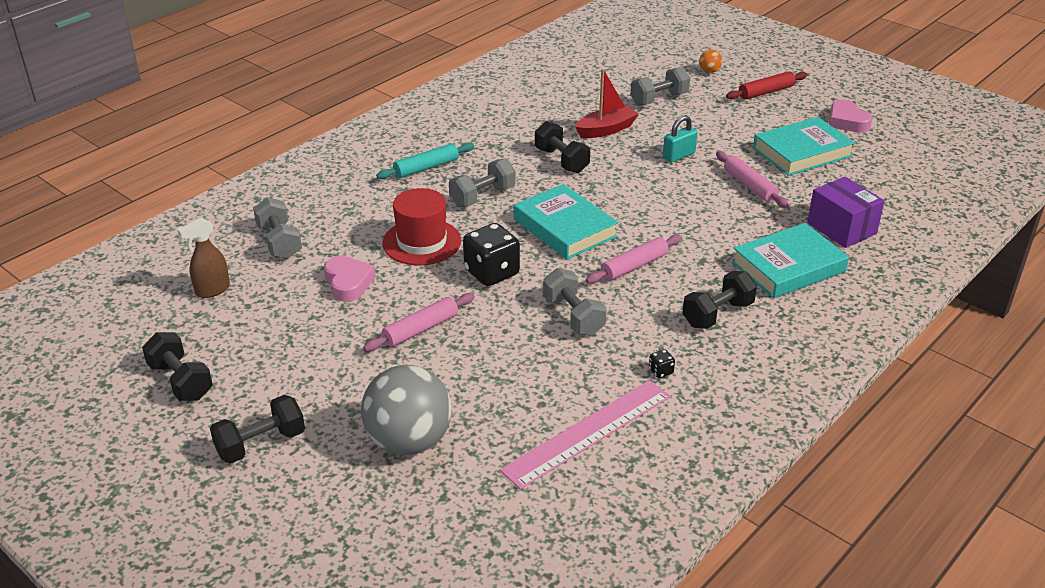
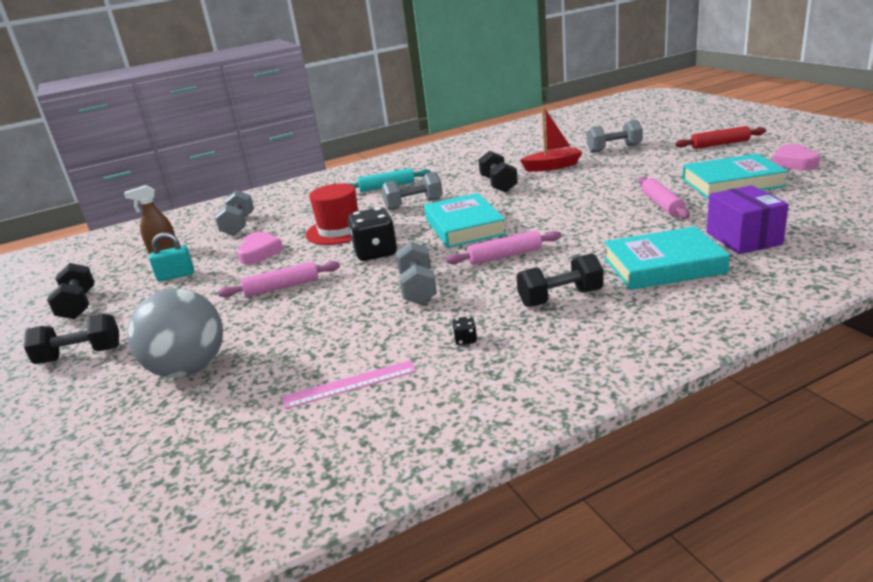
camera: 25 degrees right, 10 degrees down
(588, 432) = (350, 384): pink ruler -> pink ruler, size x0.61
(678, 156) = (606, 183): turquoise padlock -> turquoise padlock (176, 276)
(709, 71) = (673, 132): orange ball -> none

